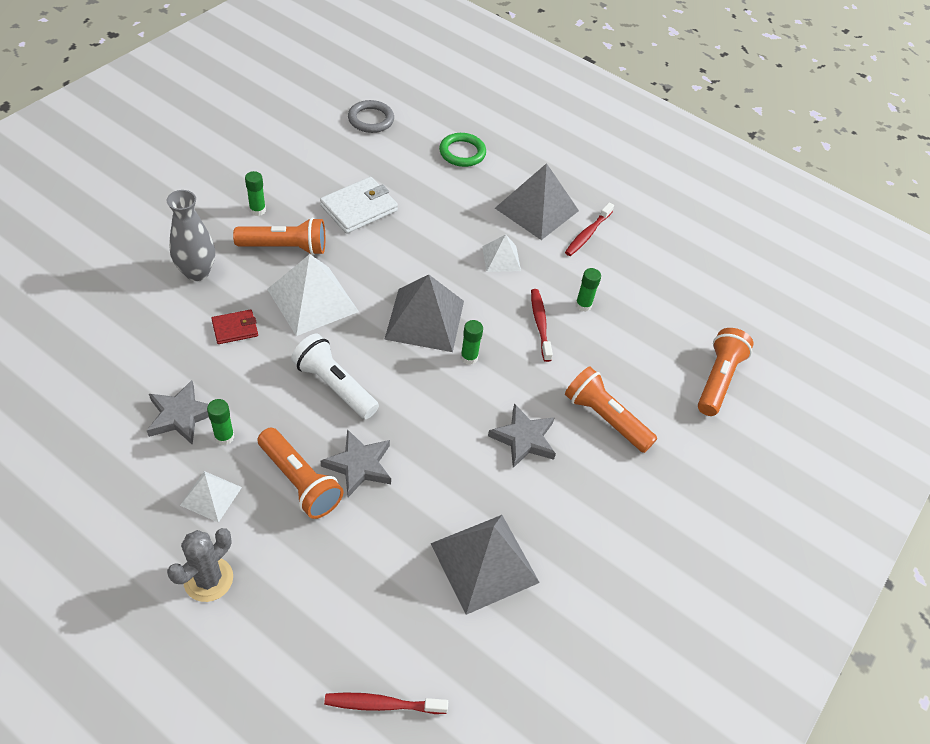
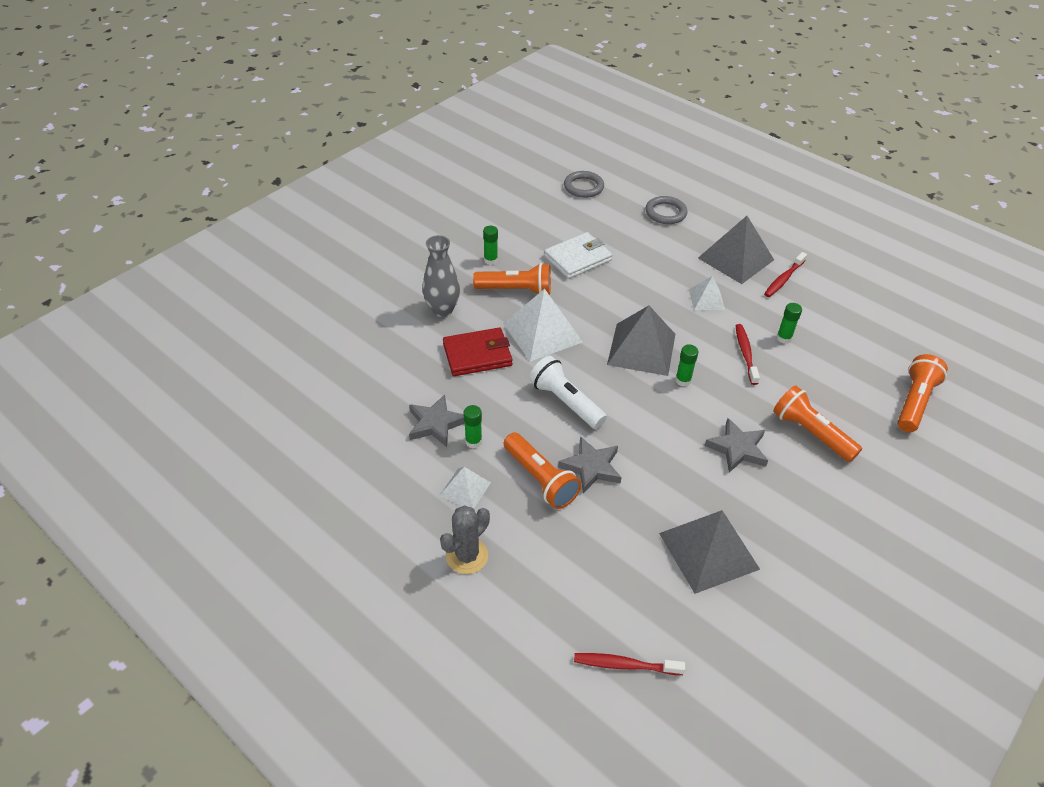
camera: 10 degrees right, 5 degrees down
(235, 328) = (477, 355): red wallet -> red wallet, size x1.73
(462, 153) = (665, 213): green ring -> grey ring

